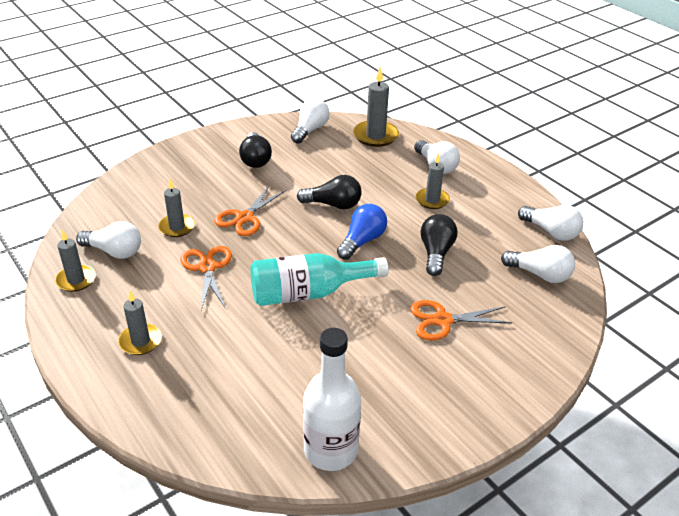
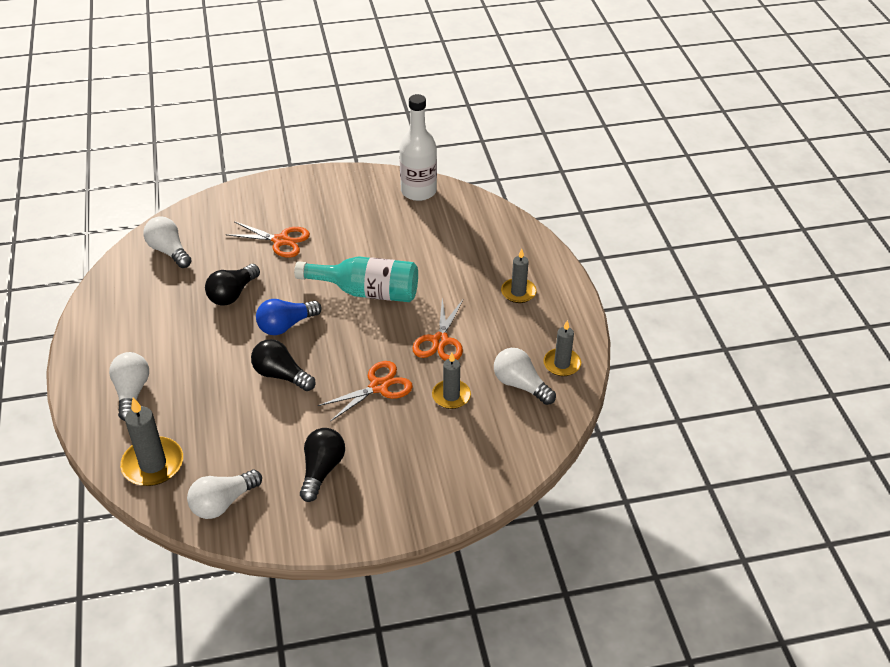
camera: 155 degrees left, 5 degrees up
(432, 200) = (180, 350): grey candle -> none
(551, 232) = (113, 283): white light bulb -> none

